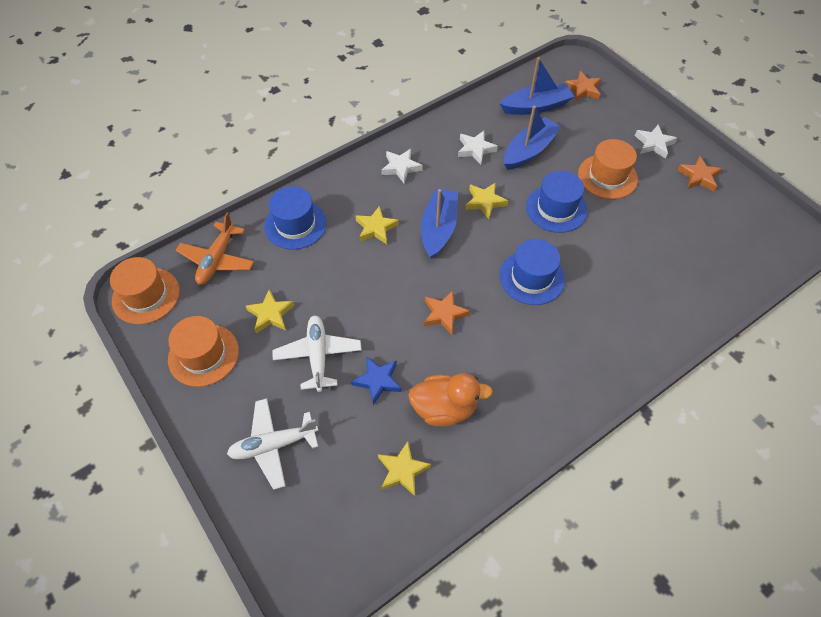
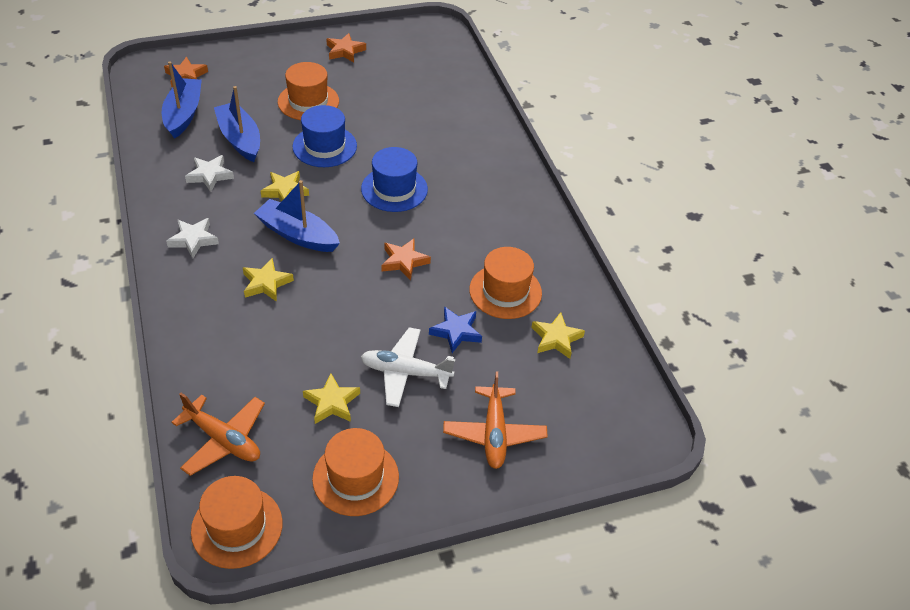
camera: 75 degrees left, 10 degrees down
(273, 445) = (494, 433): white plane -> orange plane
(295, 224) = (216, 352): blue hat -> none
(444, 408) = (505, 291): orange duck -> orange hat
(654, 144) = (289, 60): white star -> none

